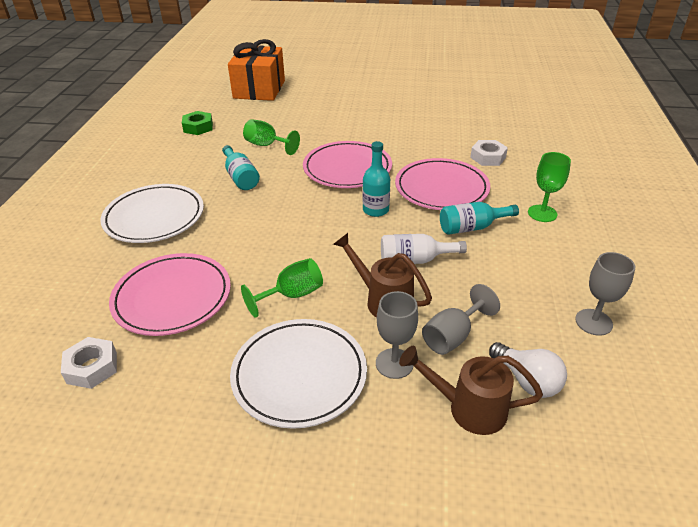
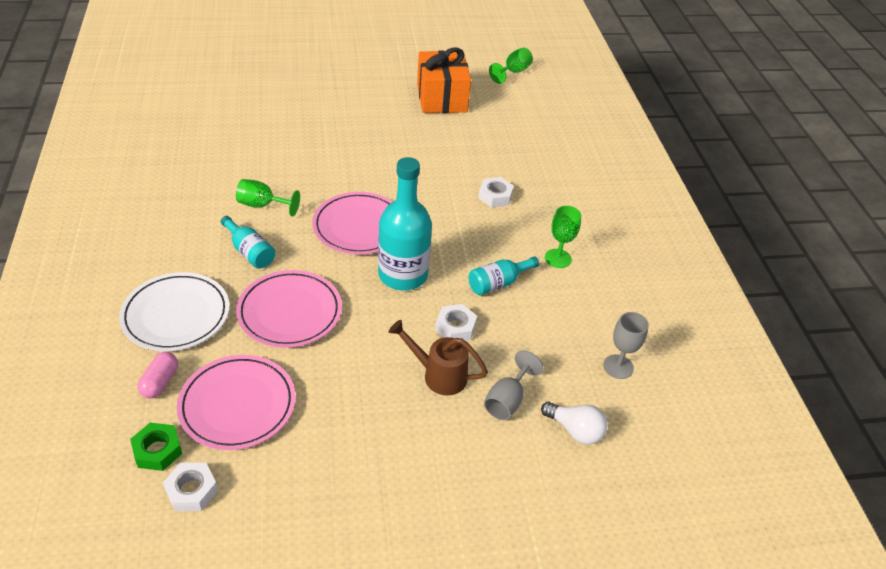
camera: 20 degrees left, 5 degrees up
(113, 268) = (160, 382): none -> pink capsule
(198, 127) = (173, 187): green nut -> green nut (157, 450)
(259, 89) = (223, 123): orange gift -> orange gift (442, 98)
(292, 295) = (353, 383): green goblet -> green goblet (513, 72)
(299, 375) = (387, 461): white plate -> none
(375, 210) = (403, 275): turquoise bottle -> turquoise bottle, size x1.88
(394, 363) = (465, 435): grey goblet -> none
(415, 260) = (455, 327): white bottle -> white nut
(441, 188) = (459, 240): pink plate -> pink plate (290, 312)
(469, 408) = (535, 464): brown watering can -> none

